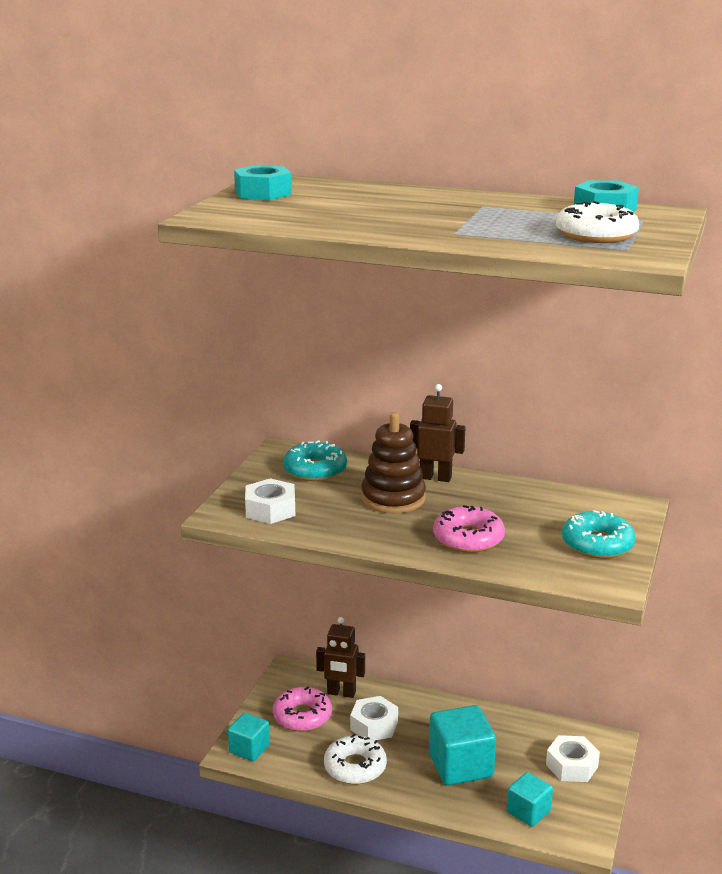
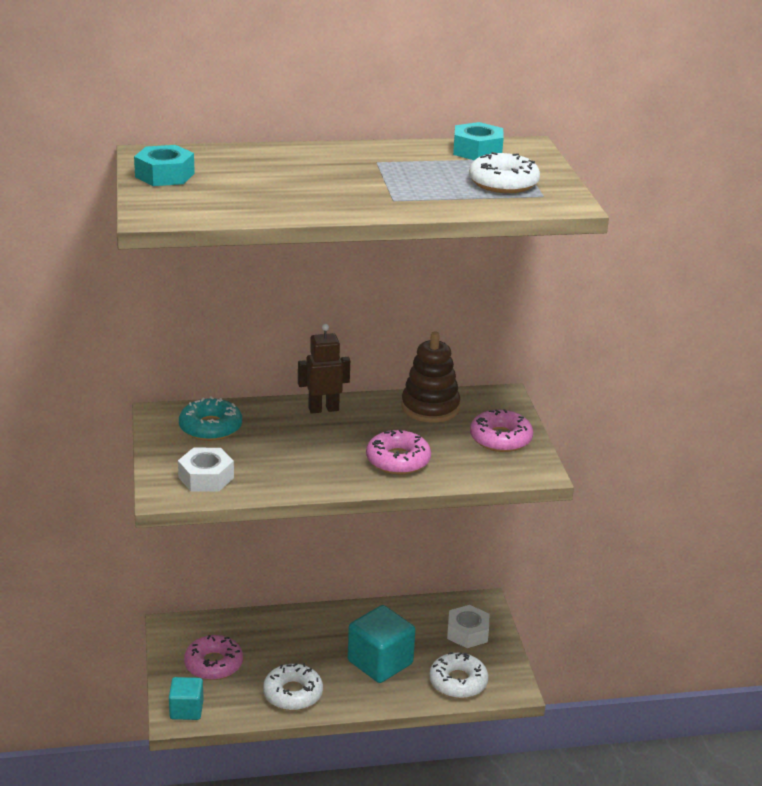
camera: 30 degrees left, 5 degrees up
(341, 693) = (234, 632): brown robot -> none
(374, 725) = (283, 652): white nut -> none
(393, 498) = (304, 438): brown stacking toy -> brown stacking toy (430, 407)
(528, 812) = (458, 682): turquoise cube -> white donut
(597, 544) = (500, 439): turquoise donut -> pink donut

